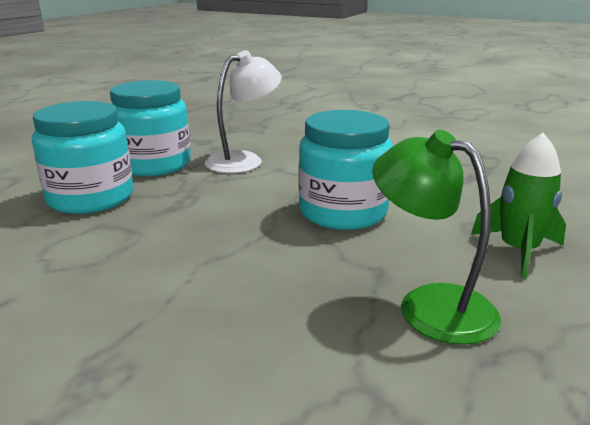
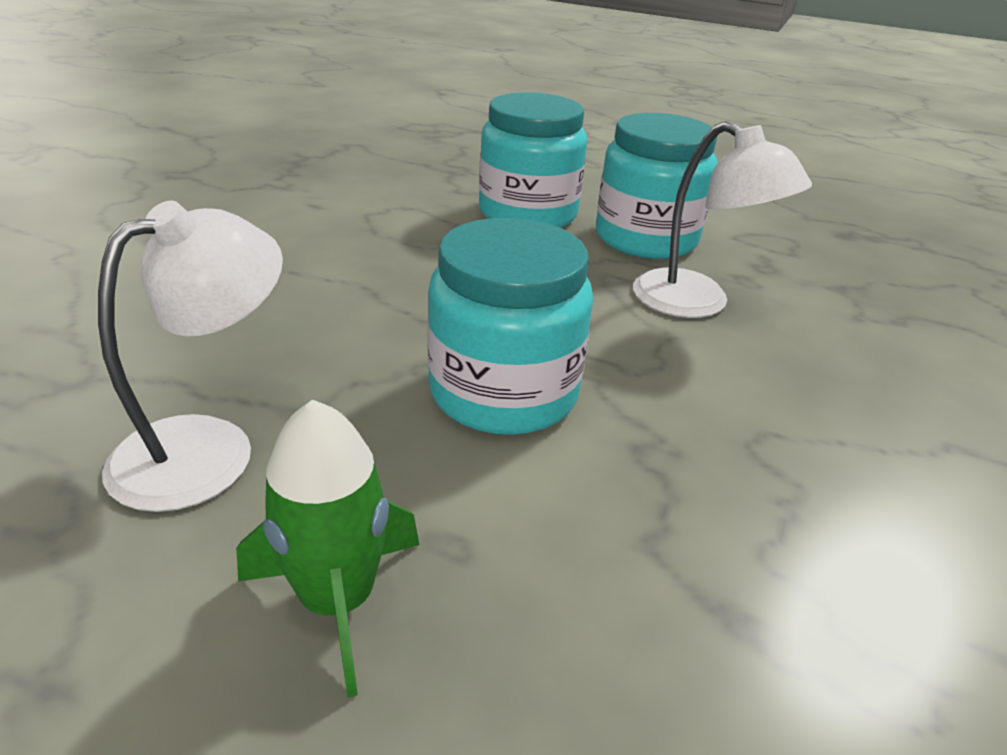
camera: 85 degrees right, 10 degrees up
(430, 304) = (209, 447): green lamp -> white lamp

